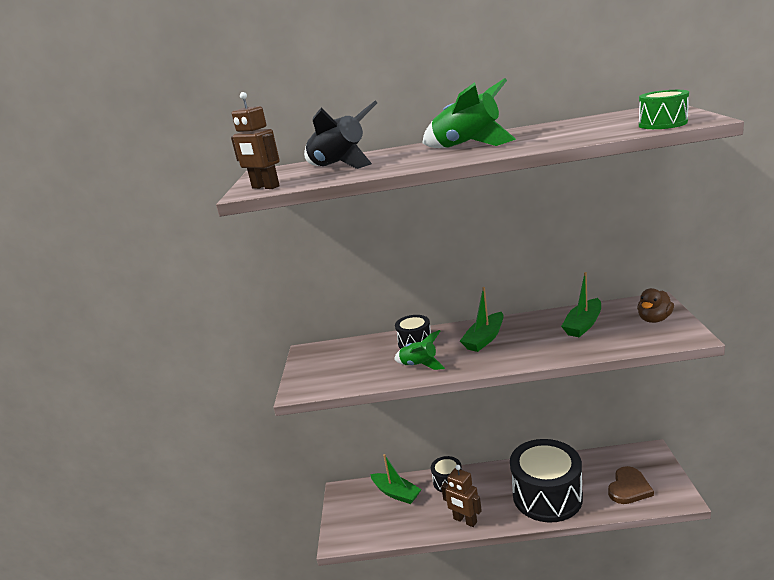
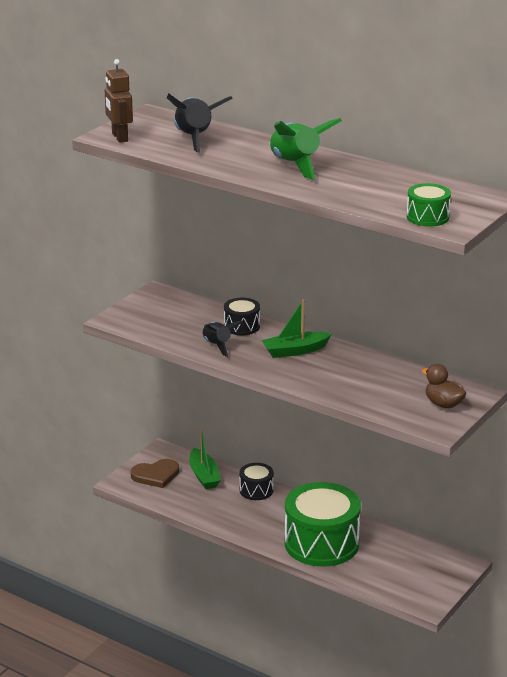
camera: 30 degrees right, 5 degrees up
(420, 365) = (217, 346): green rocket -> black rocket
(465, 520) = (232, 523): brown robot -> none
(547, 496) = (321, 543): black drum -> green drum
(583, 325) = (384, 379): green boat -> none
(629, 488) = (397, 575): brown heart -> brown heart (156, 475)
(654, 319) = (443, 404): brown duck -> brown duck turned 60 degrees clockwise

